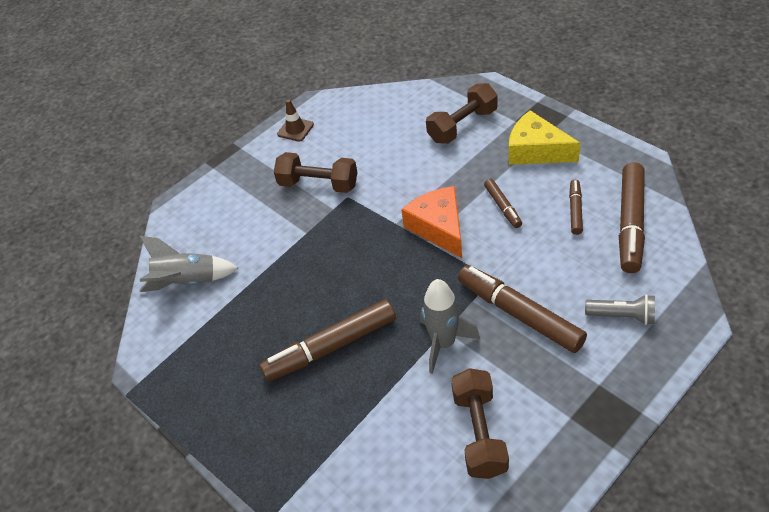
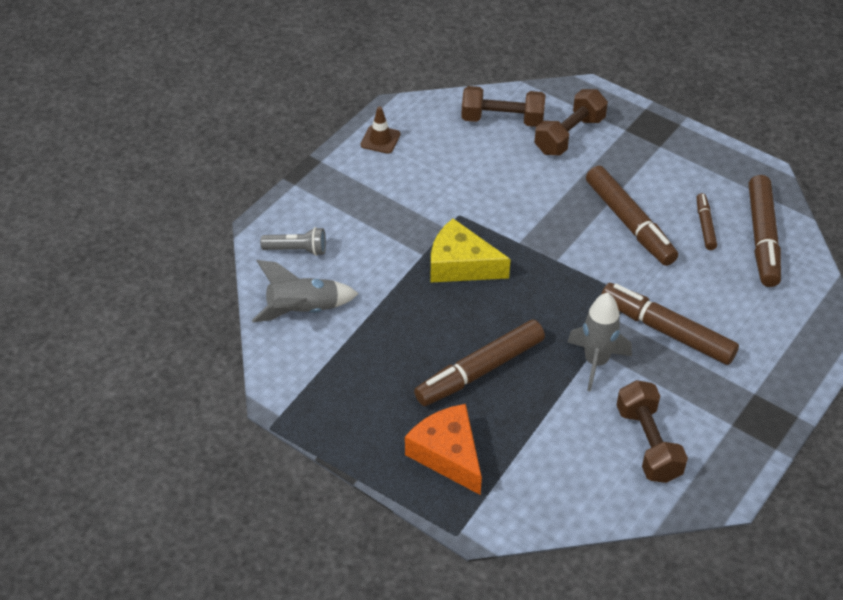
camera: 15 degrees left, 0 degrees up
(318, 184) = (423, 201): brown dumbbell -> brown dumbbell (502, 120)
(439, 227) = (566, 246): orange cheese -> orange cheese (448, 454)
(503, 207) = (629, 223): brown marker -> brown marker, size x1.94
(536, 150) = (654, 162): yellow cheese -> yellow cheese (461, 265)
(622, 316) = (767, 329): grey flashlight -> grey flashlight (297, 250)

